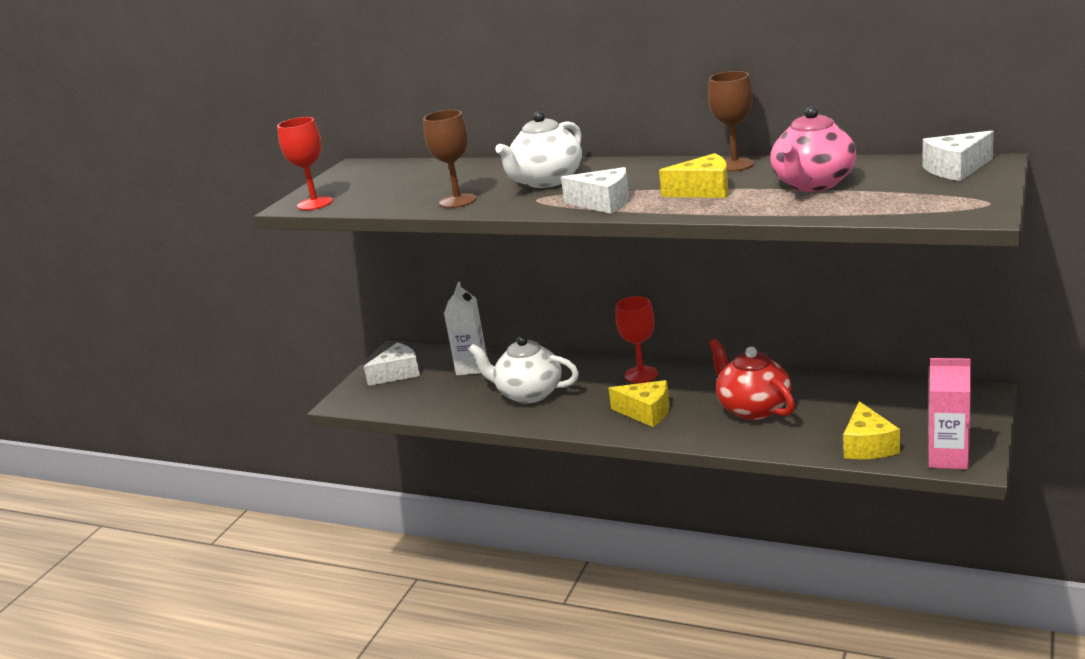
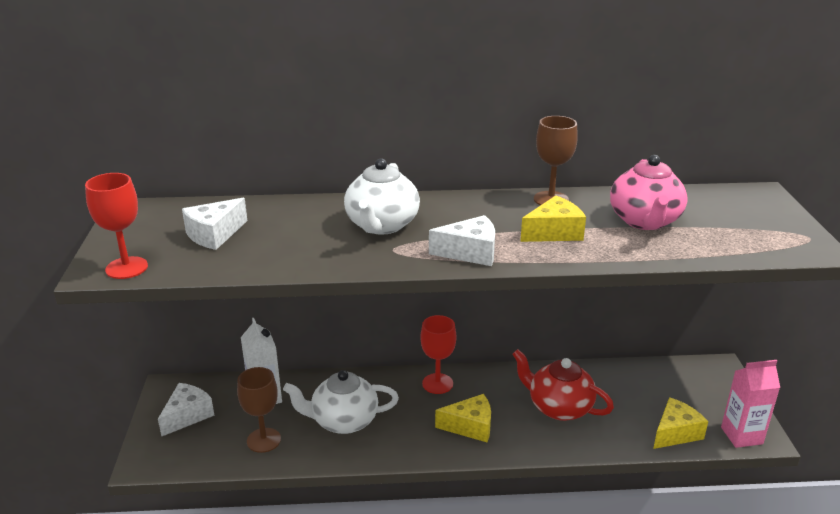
camera: 30 degrees left, 5 degrees up
(458, 201) = (306, 256): brown goblet -> brown goblet (263, 440)
(868, 446) = (675, 433): yellow cheese -> yellow cheese turned 105 degrees counterclockwise
(956, 169) = (743, 200): white cheese -> white cheese (214, 234)

